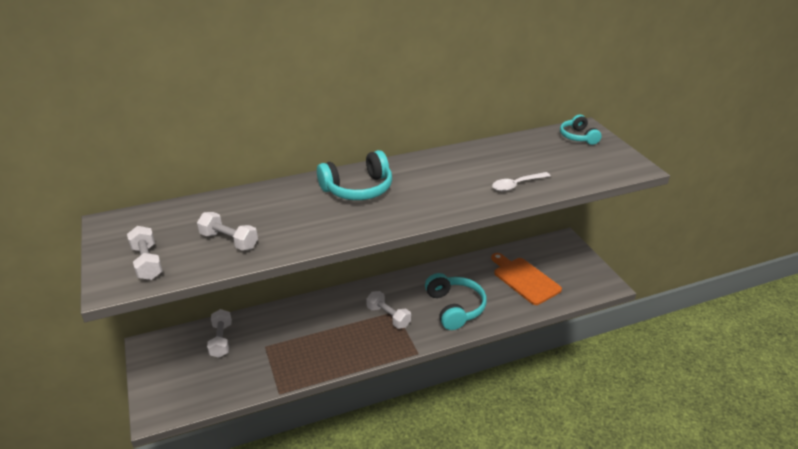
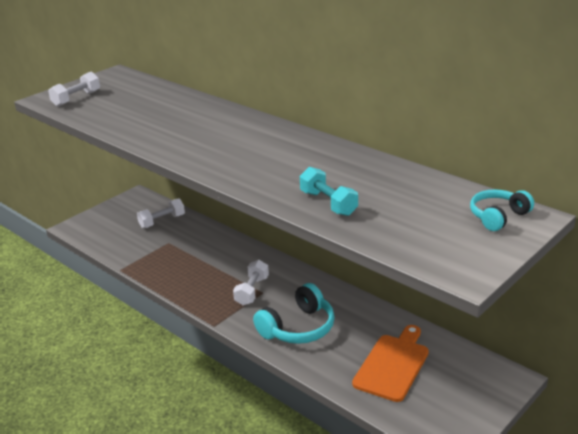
camera: 65 degrees right, 5 degrees down
(229, 241) = (120, 113): white dumbbell -> none
(358, 189) = (240, 133): turquoise headphones -> none
(517, 185) = (328, 203): white spoon -> turquoise dumbbell

